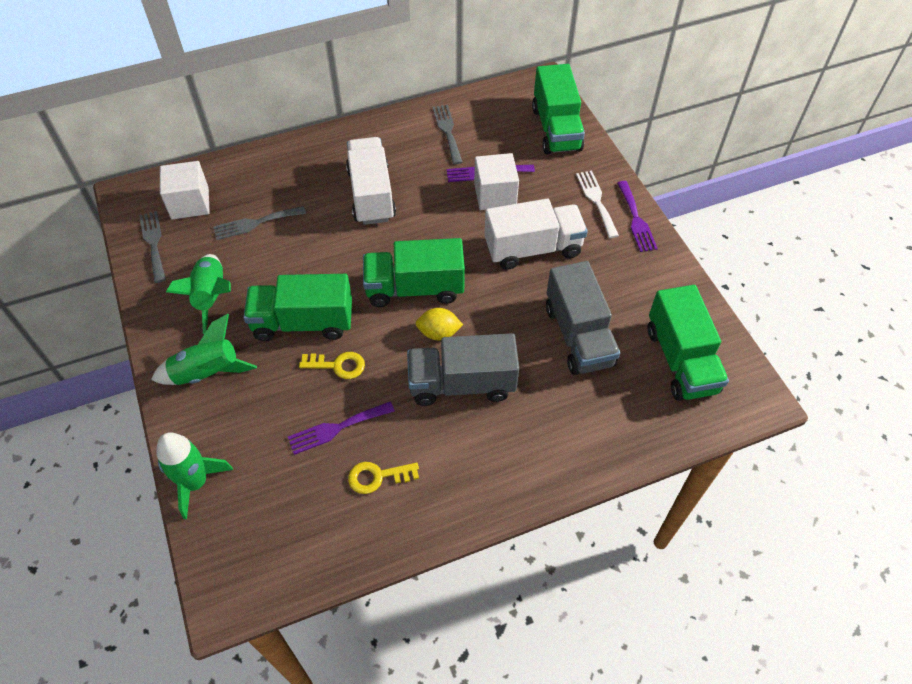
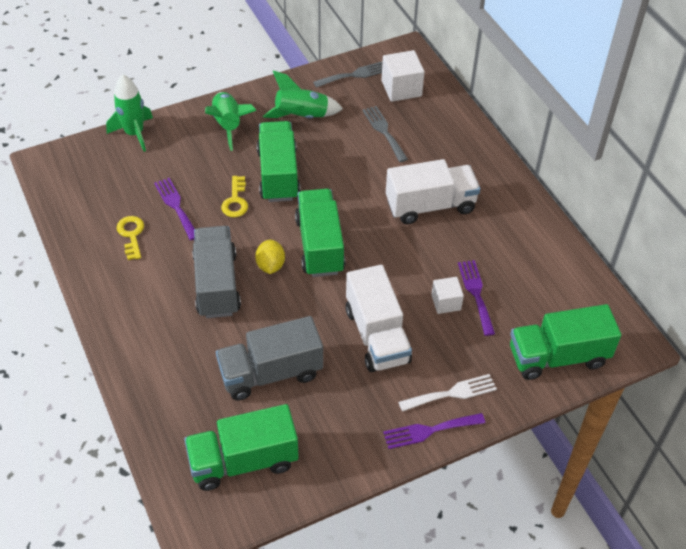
camera: 85 degrees right, 5 degrees down
(447, 131) = (531, 259): grey fork -> none
(495, 195) = (446, 302): white cube -> white cube, size x0.63

